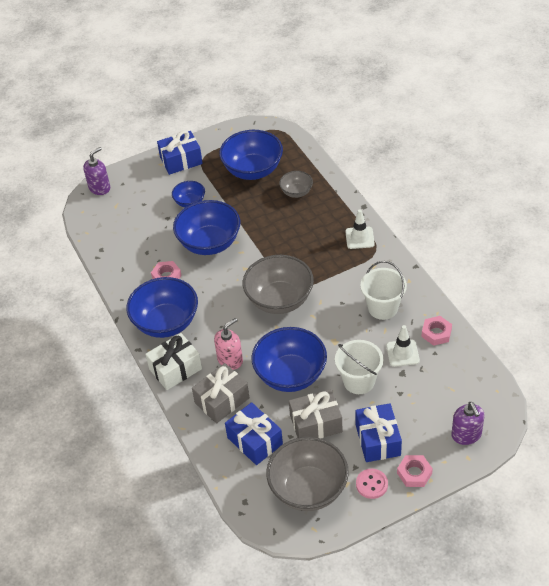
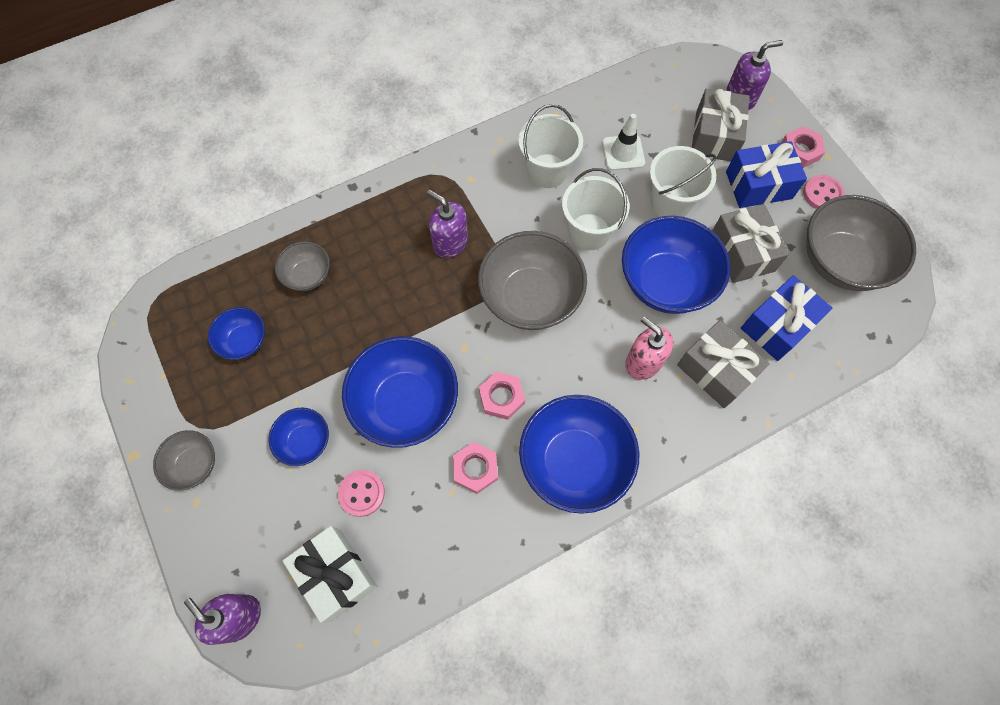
camera: 95 degrees left, 20 degrees up
(158, 228) = (362, 493): none -> pink button
(175, 369) = (664, 440): white gift -> white gift (335, 575)
(181, 160) = (194, 464): blue gift -> grey bowl
(253, 170) = (244, 341): blue bowl -> blue bowl, size x0.52
(321, 257) = (450, 242): none -> purple soap dispenser
(331, 332) = (589, 231): none -> white bucket
(359, 238) = (416, 193): white traffic cone -> none
(423, 414) = (714, 136): none -> grey gift
(436, 333) = (590, 116): pink nut -> pink nut (501, 397)

